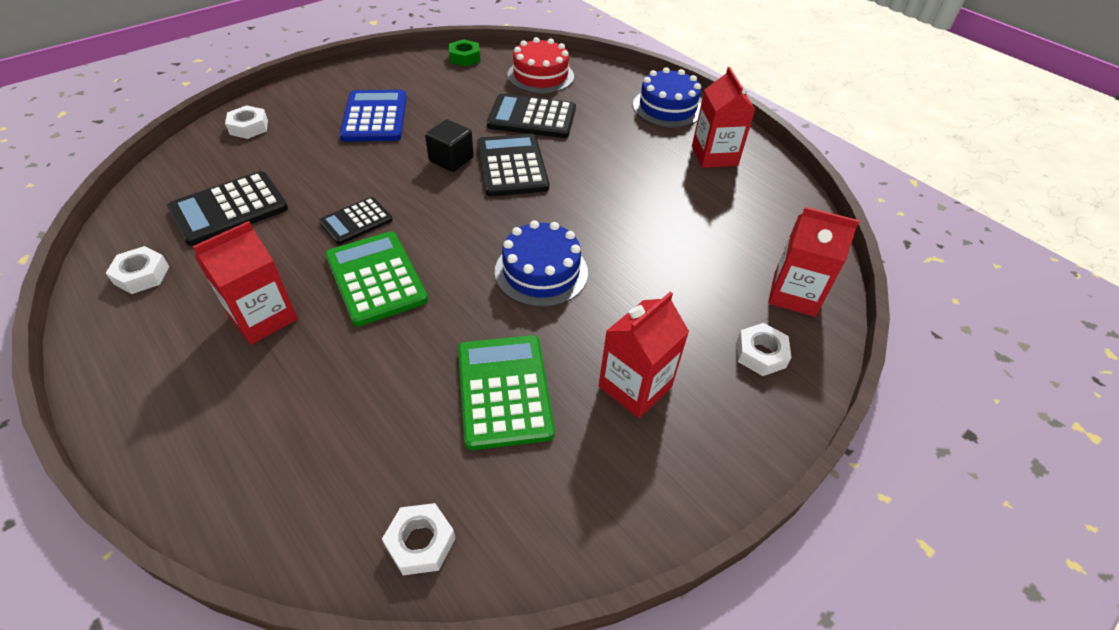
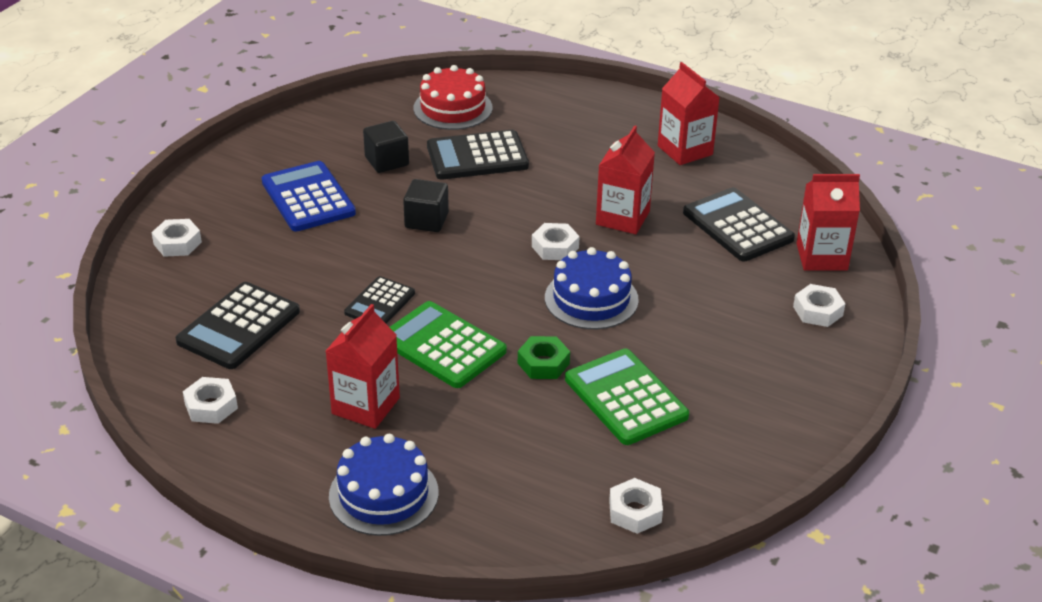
camera: 20 degrees left, 10 degrees down
(458, 104) = (387, 161): none -> black cube
(464, 58) = (352, 107): green nut -> green nut (543, 363)
(512, 166) = (493, 211): black calculator -> black calculator (738, 226)
(542, 213) = (555, 247): none -> white nut
(635, 386) = (730, 363): red carton -> red carton (622, 218)
(667, 107) = (609, 111): blue cake -> blue cake (383, 494)

